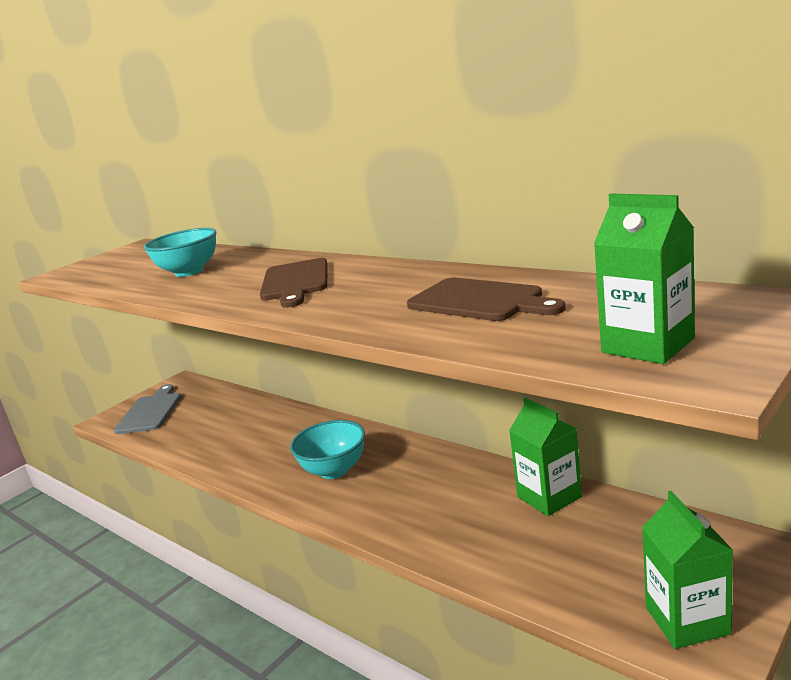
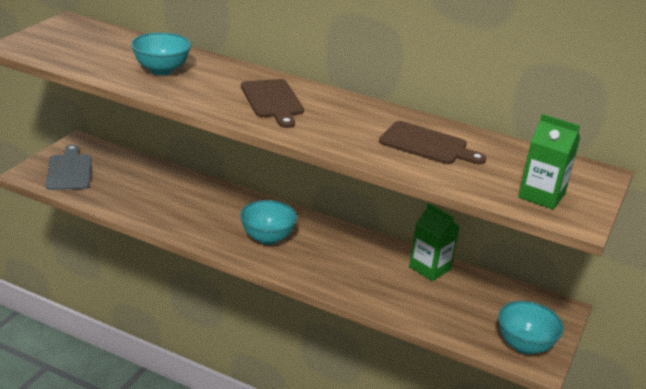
camera: 20 degrees left, 10 degrees up
(687, 620) = (524, 345): green carton -> turquoise bowl

